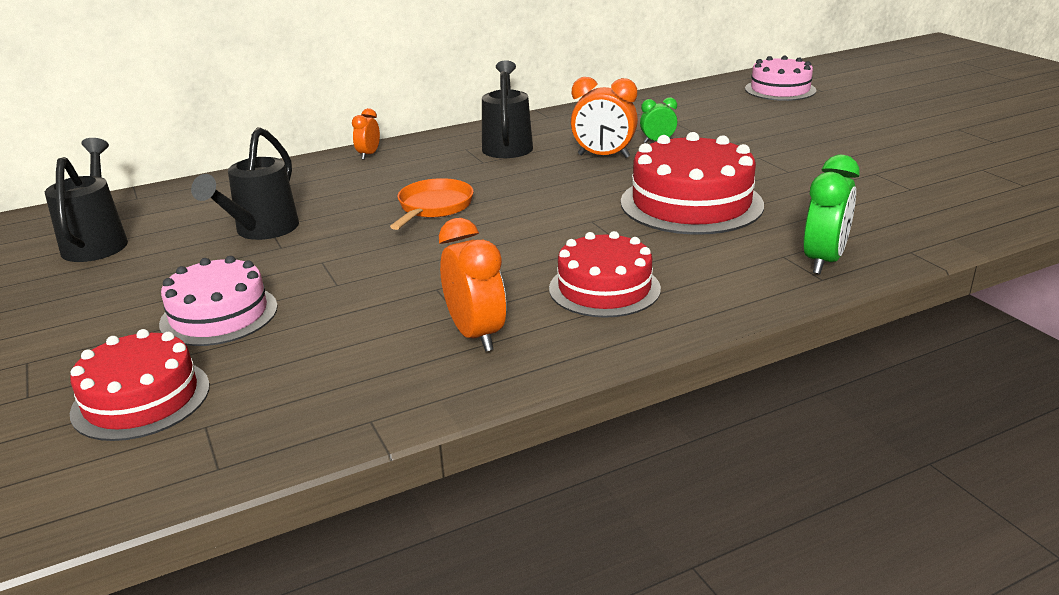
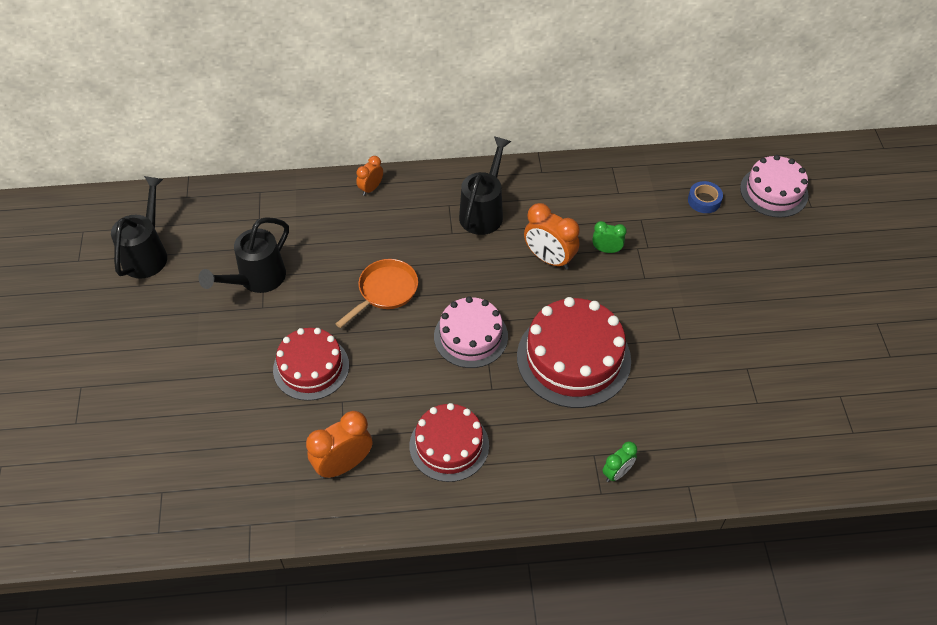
camera: 20 degrees right, 25 degrees up
(141, 399) = (134, 451): red cake -> red cake (311, 367)
(219, 315) = (200, 378): pink cake -> pink cake (471, 336)
(476, 335) = (343, 464): orange clock -> orange clock turned 120 degrees counterclockwise
(722, 103) = (704, 200): none -> blue tape
(823, 261) = (617, 473): green clock -> green clock, size x0.58

